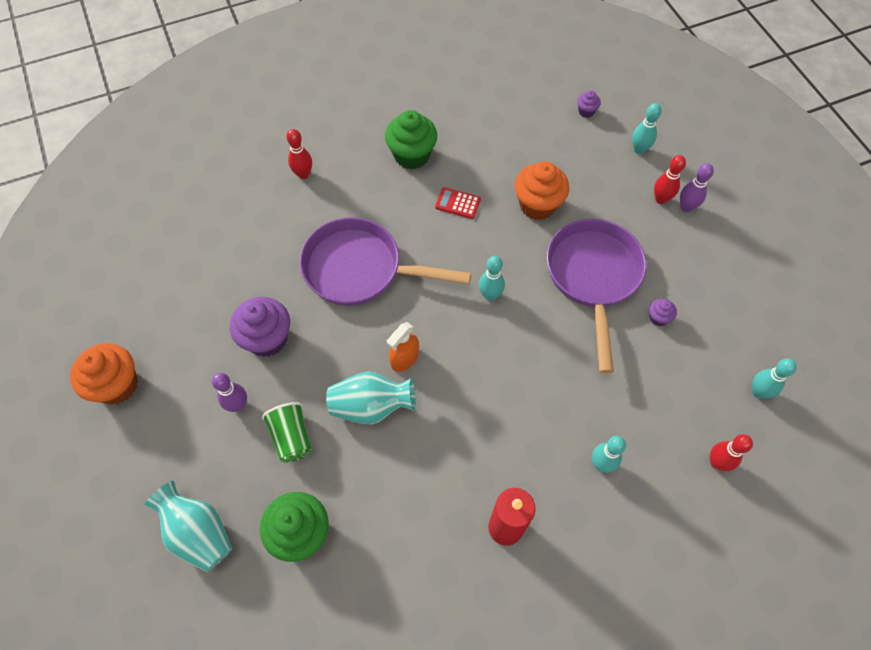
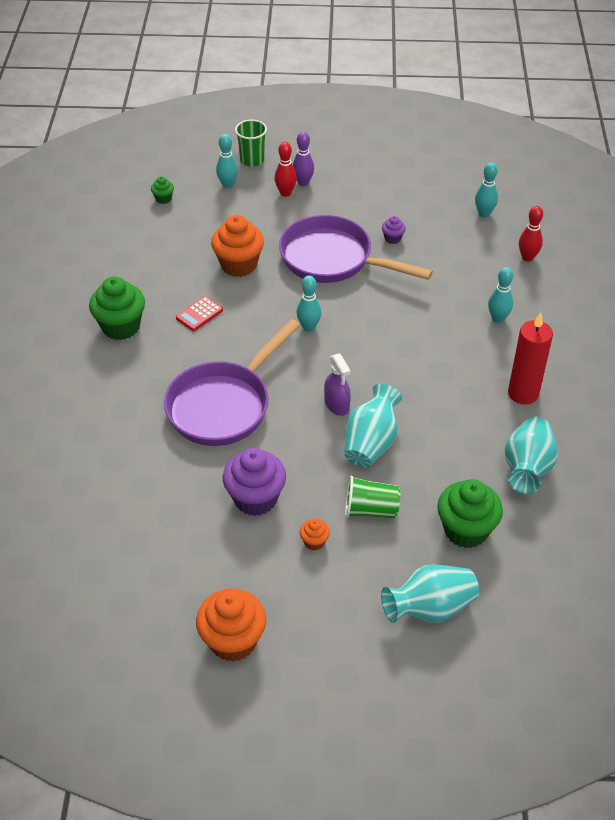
camera: 65 degrees left, 15 degrees down
(238, 405) = (314, 542): purple bowling pin -> orange cupcake
(303, 174) = (80, 413): red bowling pin -> none
(404, 358) = (337, 404): orange spray bottle -> purple spray bottle
(404, 567) = (527, 468): none -> turquoise vase
(586, 111) = (163, 199): purple cupcake -> green cupcake
(688, 152) = (252, 160): none -> green cup

